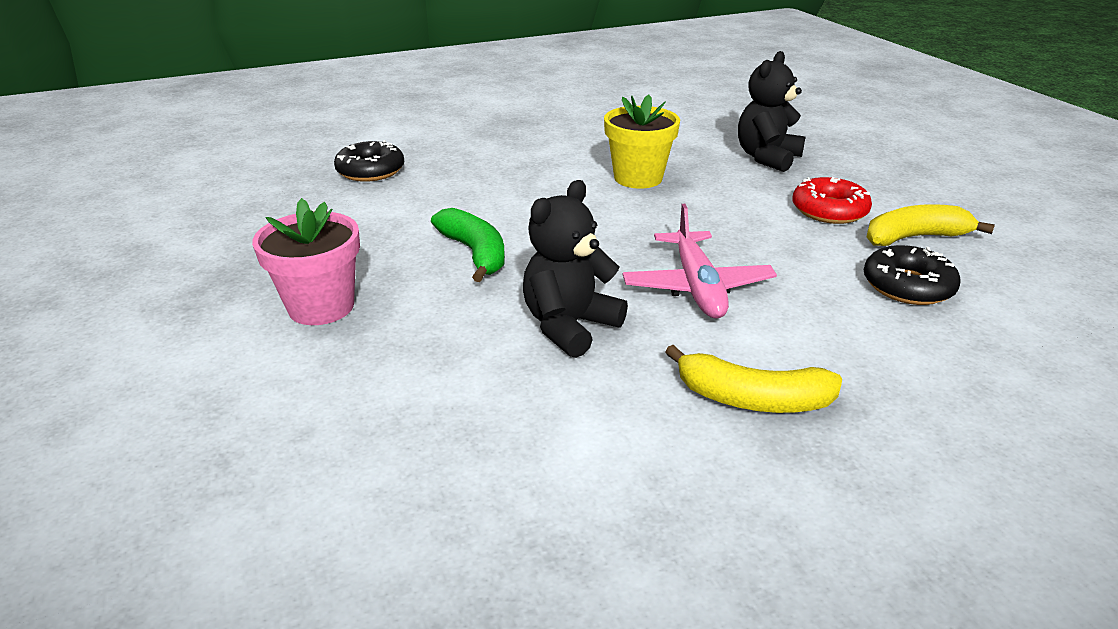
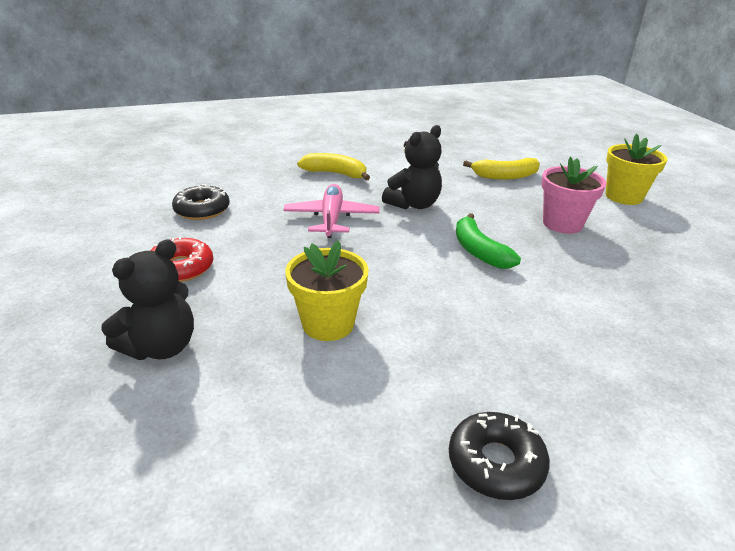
camera: 175 degrees left, 0 degrees up
(134, 384) = (624, 196): none -> yellow flower pot
(370, 171) = (631, 362): black donut -> black donut (496, 463)
(914, 237) = (148, 239): yellow banana -> yellow banana (505, 176)

